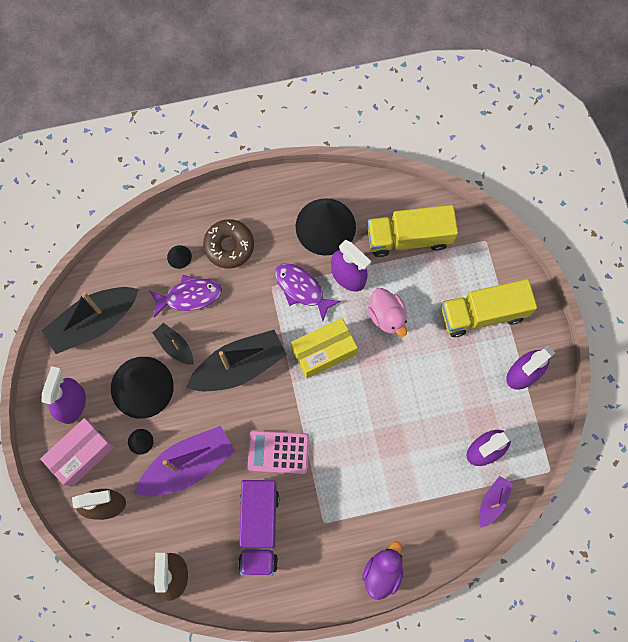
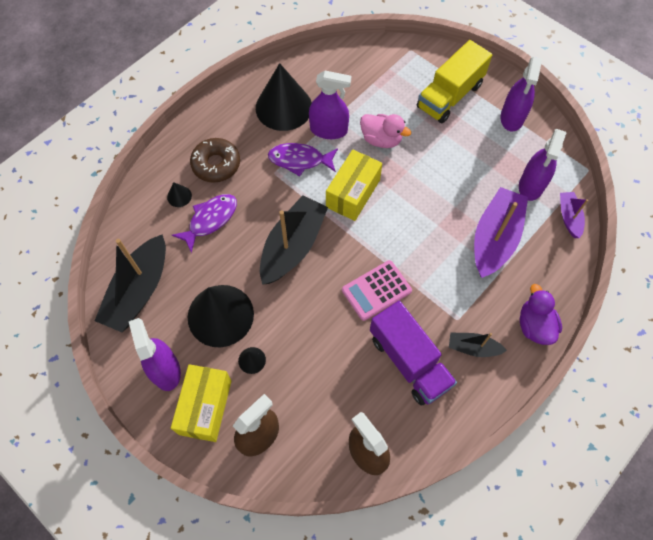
camera: 35 degrees left, 10 degrees down
(82, 454) = (205, 407): pink box -> yellow box
(175, 346) = (226, 265): black boat -> black boat (473, 348)
(188, 465) = (308, 351): purple boat -> purple boat (495, 238)
(409, 237) = (353, 79): yellow truck -> none

